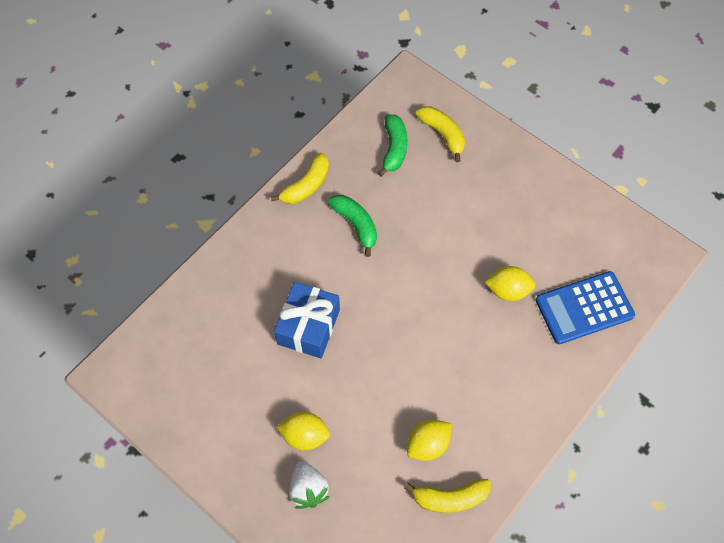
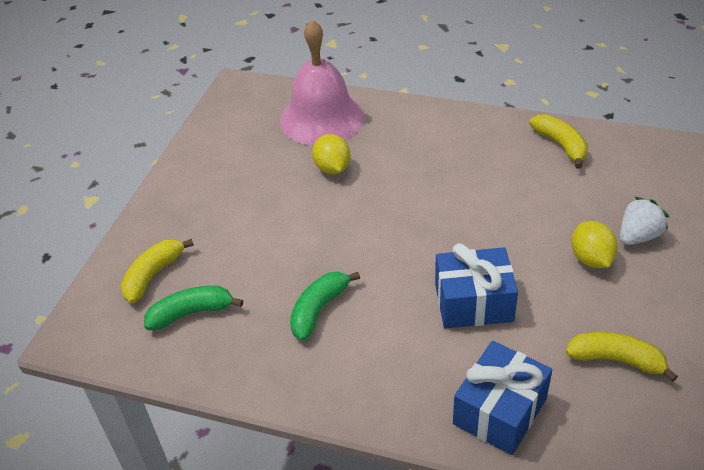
camera: 110 degrees left, 20 degrees down
(214, 297) = (500, 411): none -> blue gift
(306, 186) = (286, 381): yellow banana -> yellow banana (616, 360)
(427, 444) = (526, 173): yellow lemon -> none
(584, 308) = (321, 118): blue calculator -> pink bell

